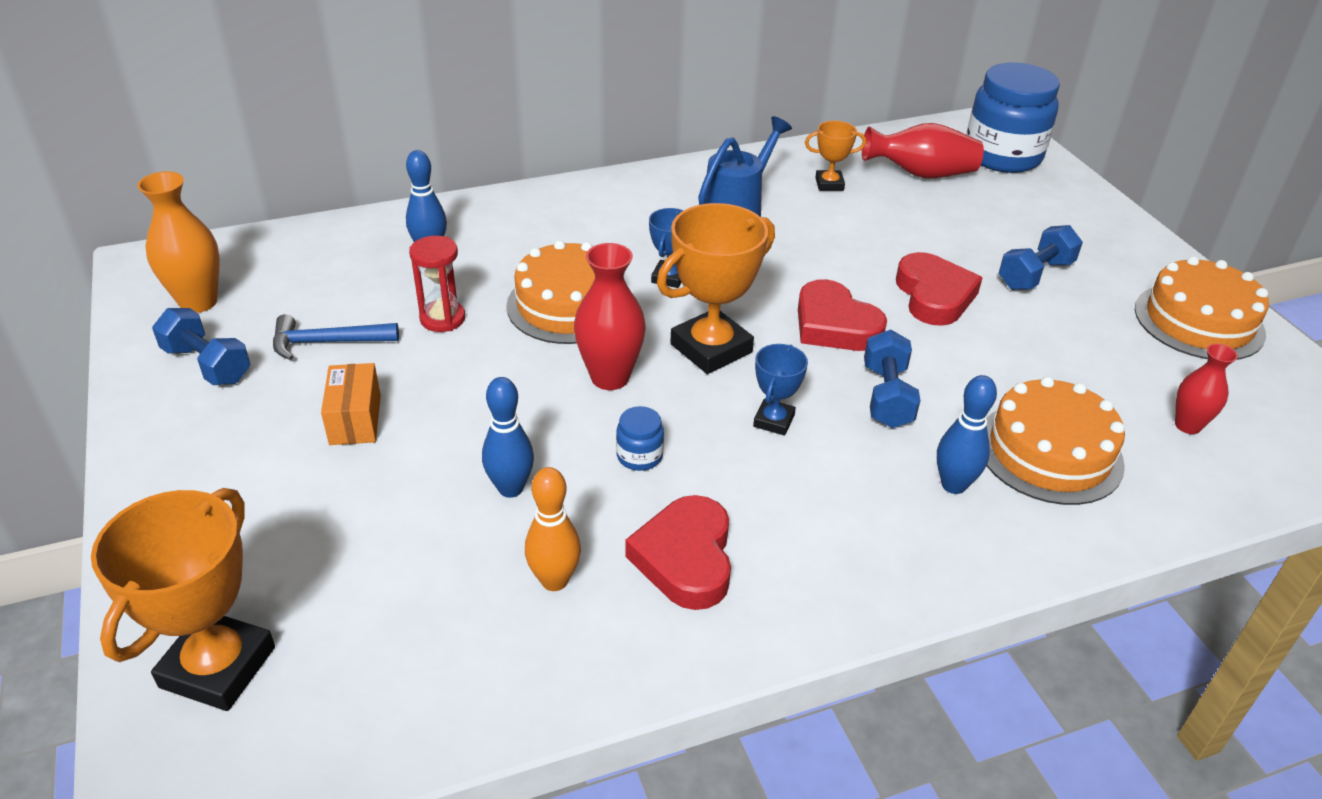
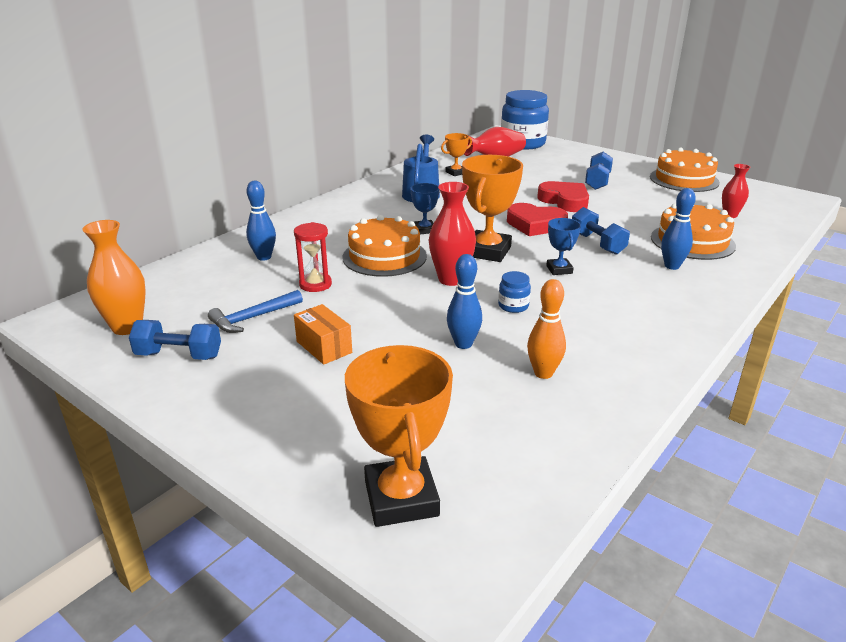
camera: 30 degrees left, 10 degrees down
(685, 558) = (595, 338): red heart -> none

